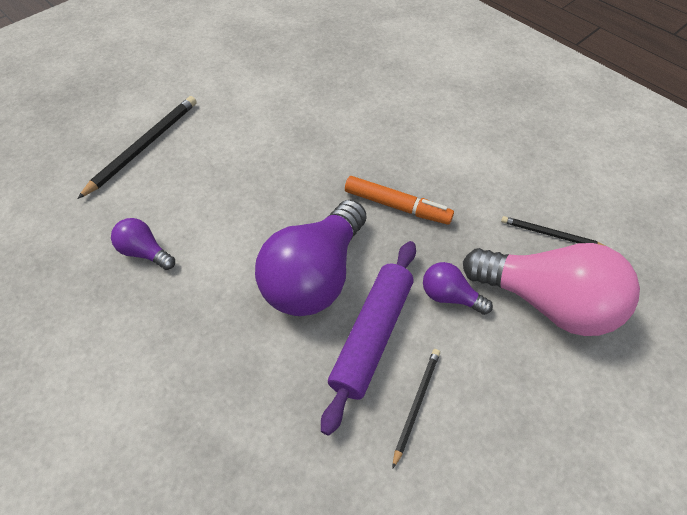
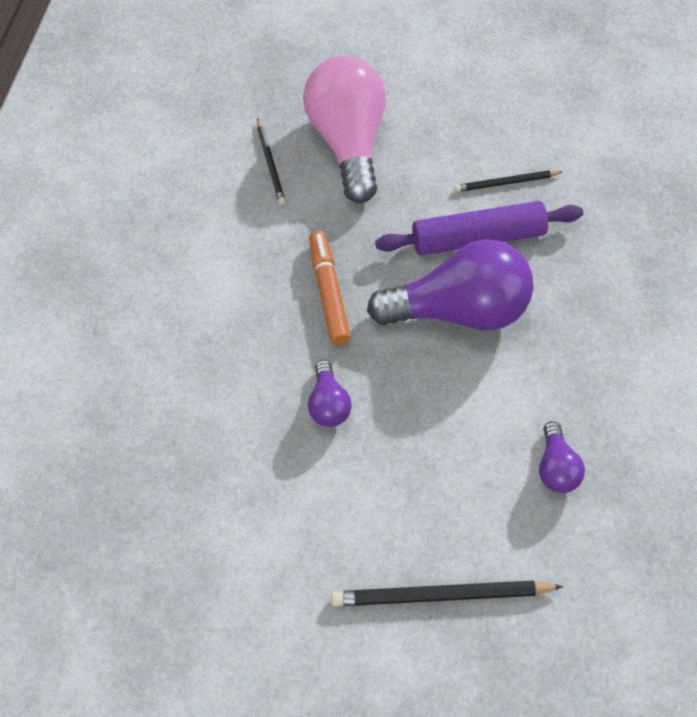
camera: 125 degrees left, 5 degrees up
(450, 296) = (396, 205): purple light bulb -> purple light bulb (328, 404)

